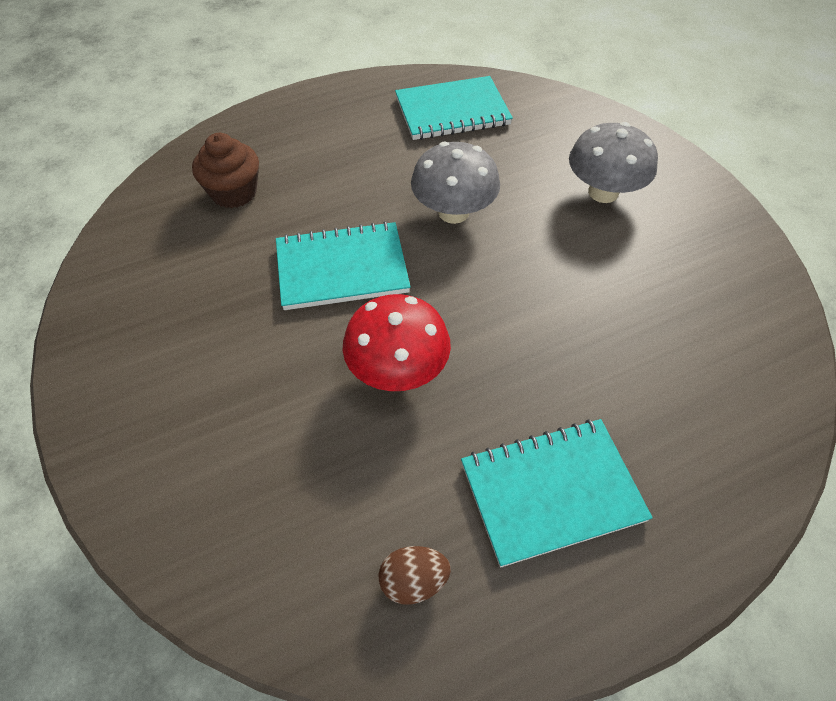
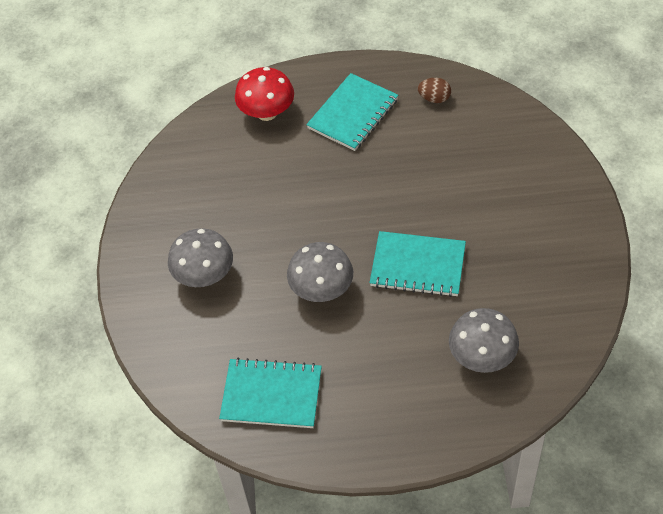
camera: 155 degrees left, 0 degrees up
(234, 192) = (482, 357): brown cupcake -> grey mushroom
(397, 370) = (406, 190): red mushroom -> red mushroom (267, 112)
(551, 492) = (353, 114): turquoise notebook -> turquoise notebook turned 60 degrees counterclockwise

